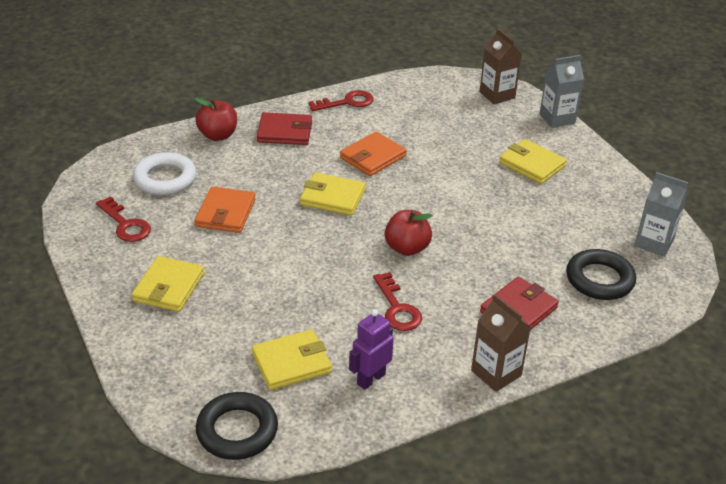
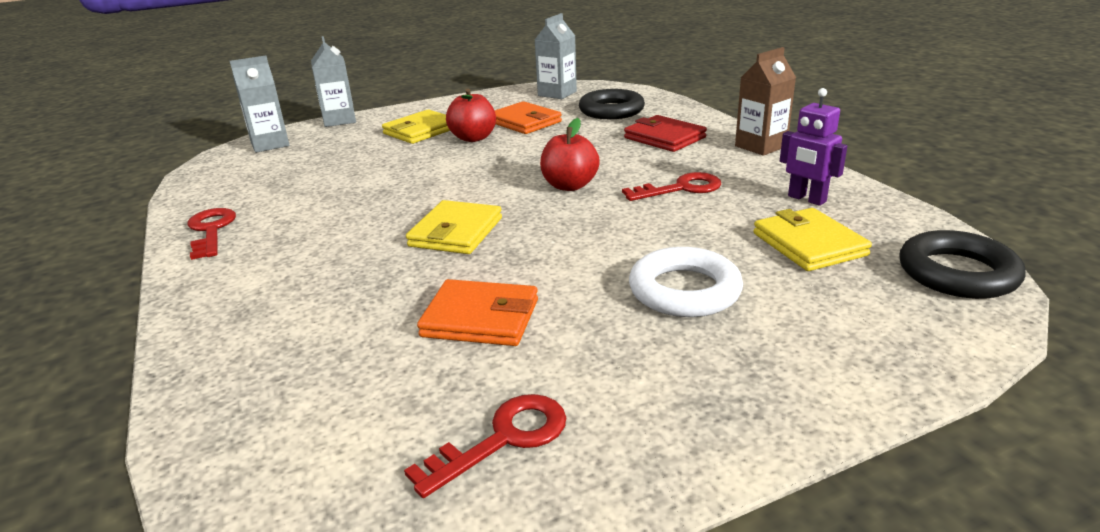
camera: 85 degrees left, 10 degrees down
(165, 179) = (352, 400): white ring -> white ring (684, 290)
(168, 287) = (689, 360): yellow wallet -> none
(218, 135) = (227, 346): red apple -> red apple (473, 138)
(285, 132) = (262, 277): red wallet -> none
(373, 157) = (368, 209): orange wallet -> orange wallet (524, 122)
(497, 95) = (270, 144): brown carton -> grey carton

